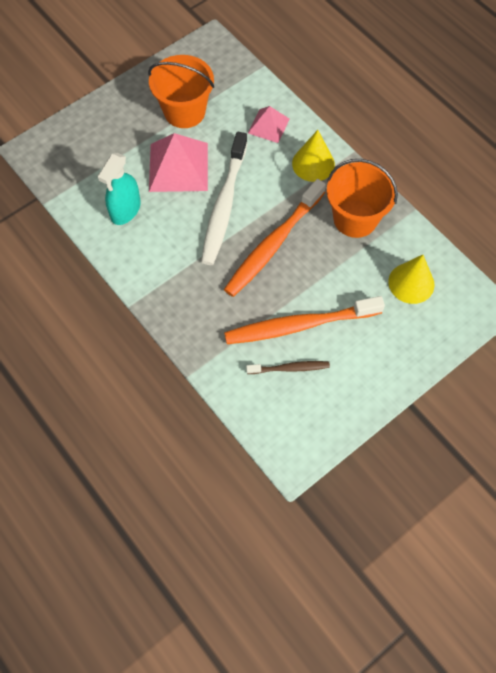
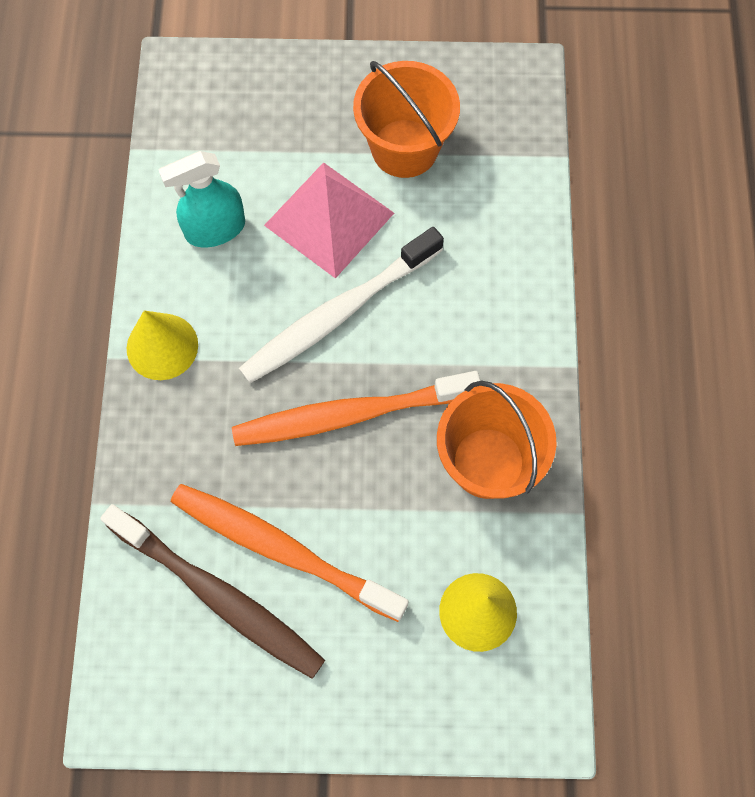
camera: 40 degrees right, 5 degrees up
(268, 125) = (494, 246): pink pyramid -> none
(290, 368) = (219, 596): brown toothbrush -> brown toothbrush, size x1.97
(313, 164) = (503, 343): yellow cone -> yellow cone (162, 346)

